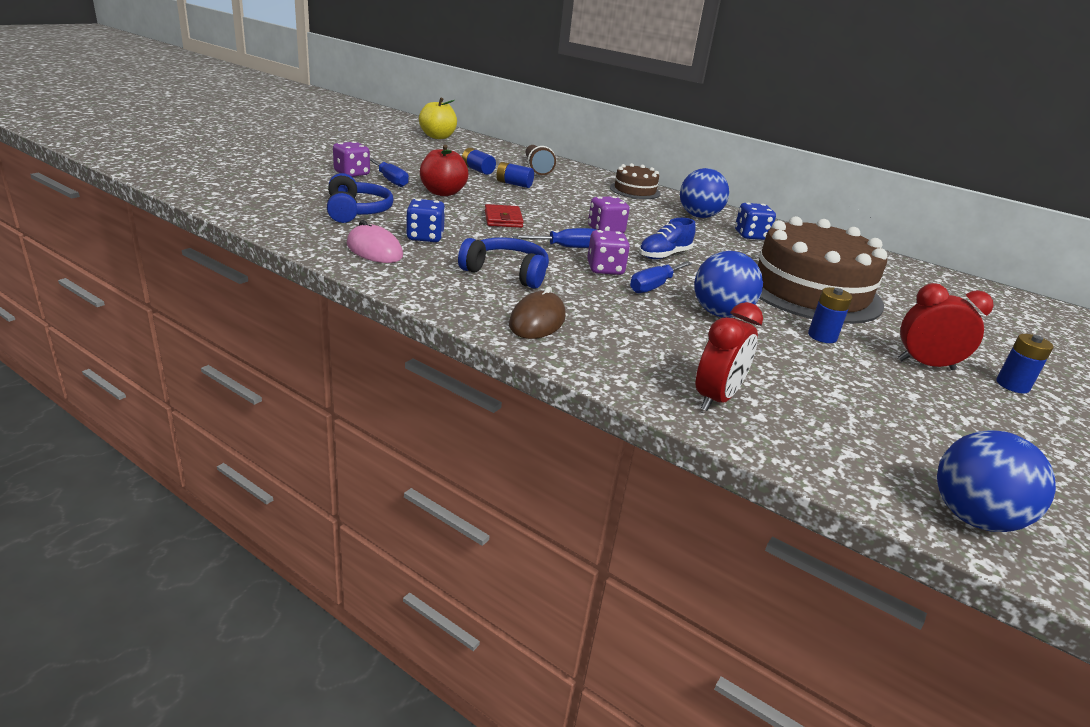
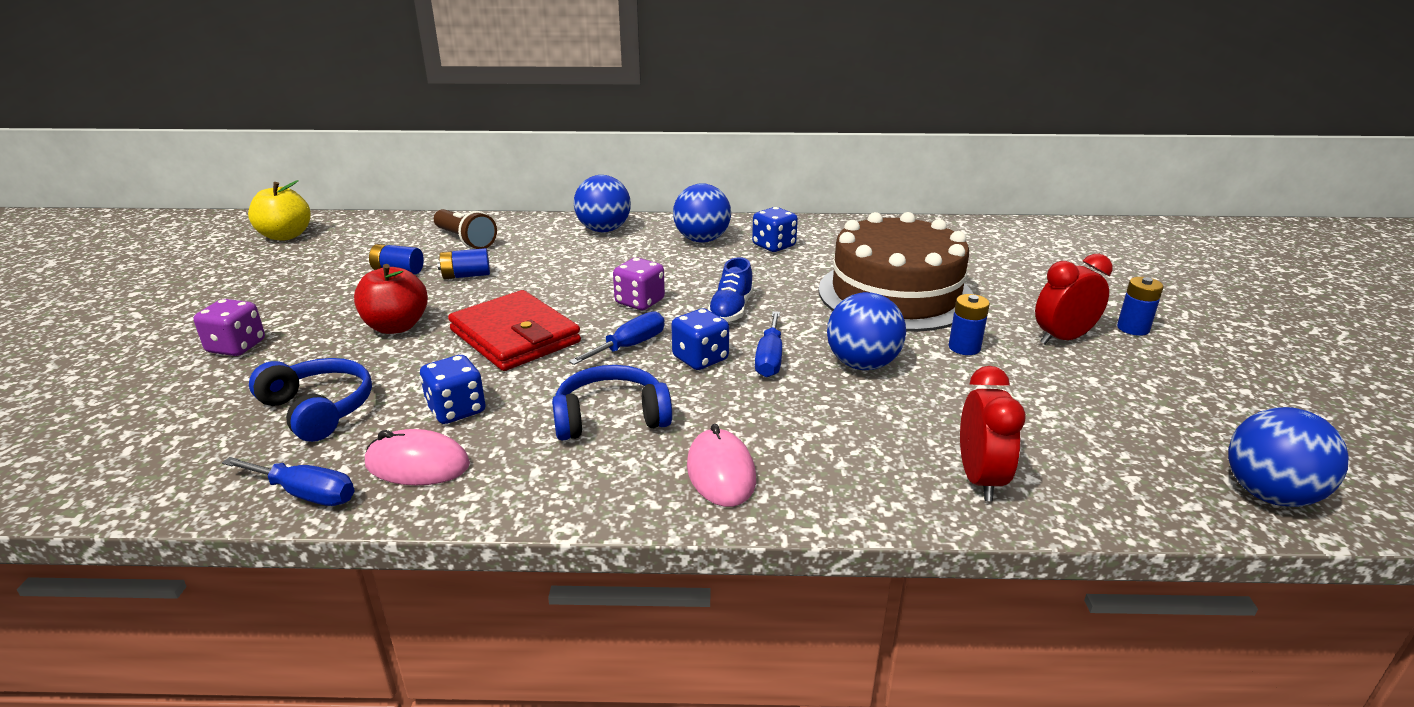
camera: 30 degrees left, 0 degrees up
(390, 180) = (305, 335): blue screwdriver -> blue screwdriver (305, 494)
(503, 219) = (515, 336): red wallet -> red wallet, size x1.83
(537, 321) = (721, 472): brown mouse -> pink mouse
(605, 269) = (700, 359): purple dice -> blue dice
(635, 190) = (604, 230): brown cake -> blue ball

